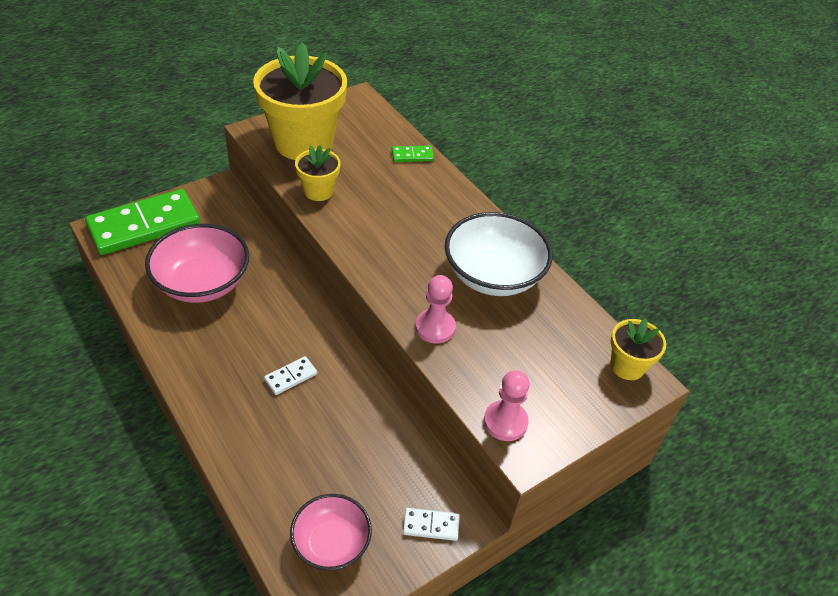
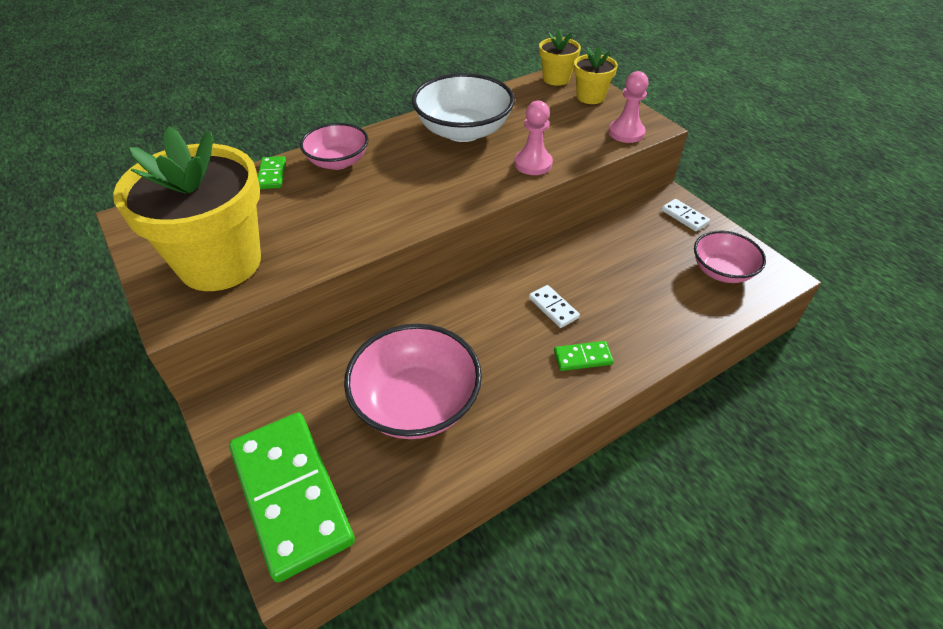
camera: 85 degrees left, 0 degrees up
(227, 392) = (582, 358): none -> green domino
(318, 191) = (325, 244): yellow flower pot -> yellow flower pot (590, 97)
(431, 525) = (684, 217): white domino -> white domino turned 45 degrees counterclockwise
(433, 191) = (338, 162): none -> pink bowl

